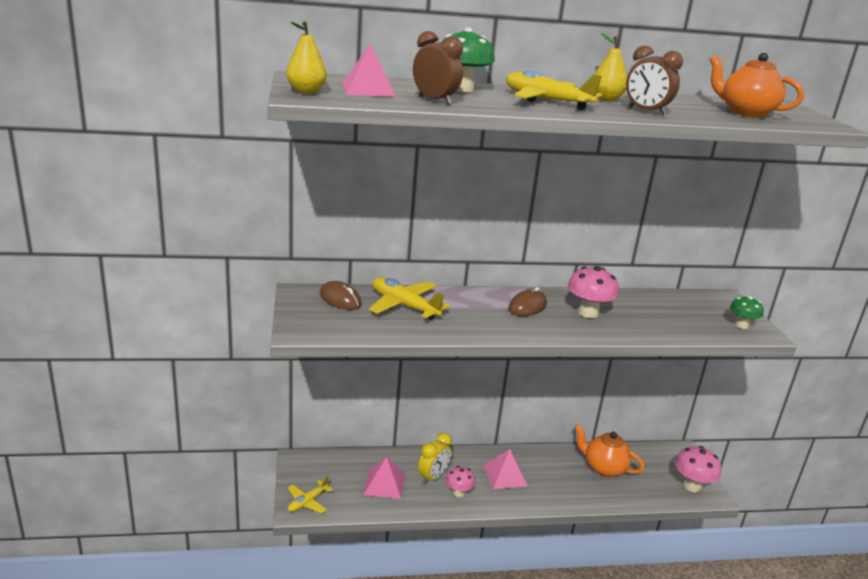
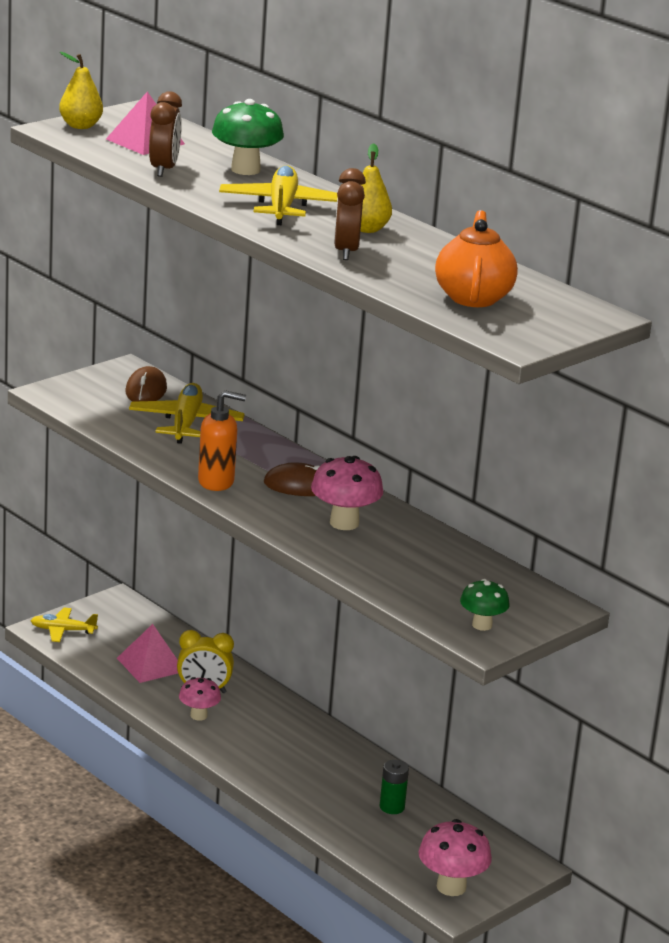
camera: 55 degrees right, 0 degrees up
(499, 329) = (216, 482): none -> orange soap dispenser
(505, 475) = (274, 738): pink pyramid -> none
(604, 468) = (392, 807): orange teapot -> green battery

